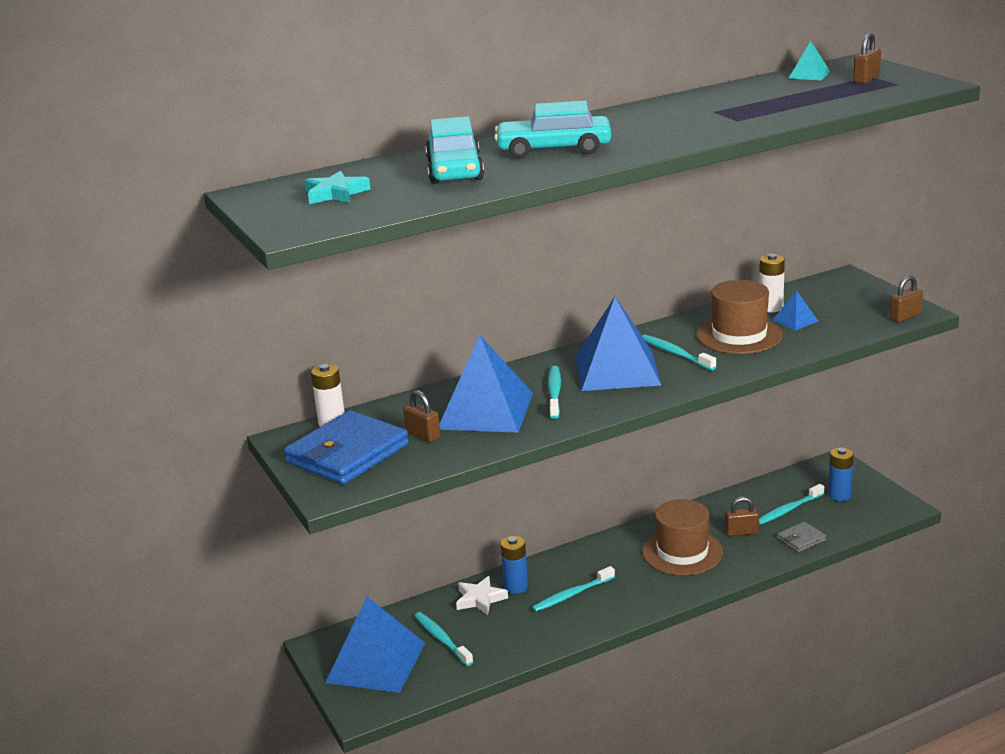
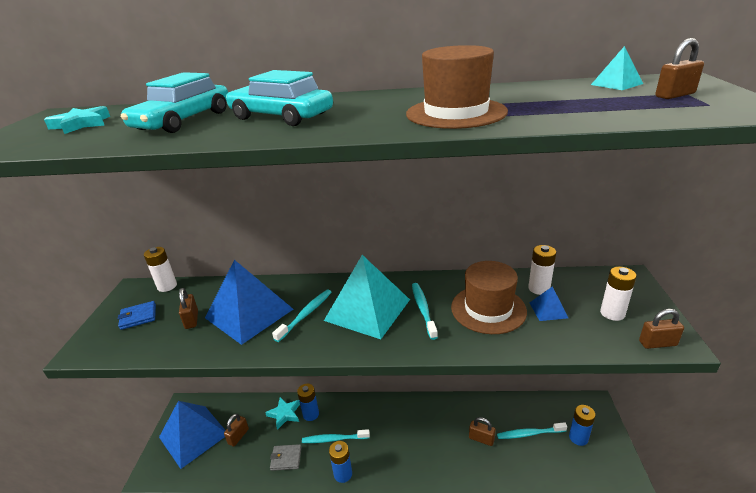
camera: 30 degrees right, 5 degrees up
(347, 453) = (138, 317): blue wallet -> blue wallet, size x0.47
(442, 639) = (238, 436): turquoise toothbrush -> brown padlock
(480, 599) = (284, 414): white star -> turquoise star
(614, 616) = (343, 474): none -> blue battery
(617, 370) = (367, 309): blue pyramid -> turquoise pyramid
(682, 552) = (428, 437): brown hat -> brown hat (456, 113)
(801, 539) = (520, 469): grey wallet -> grey wallet (286, 458)
(853, 307) = (612, 313): none -> white battery

